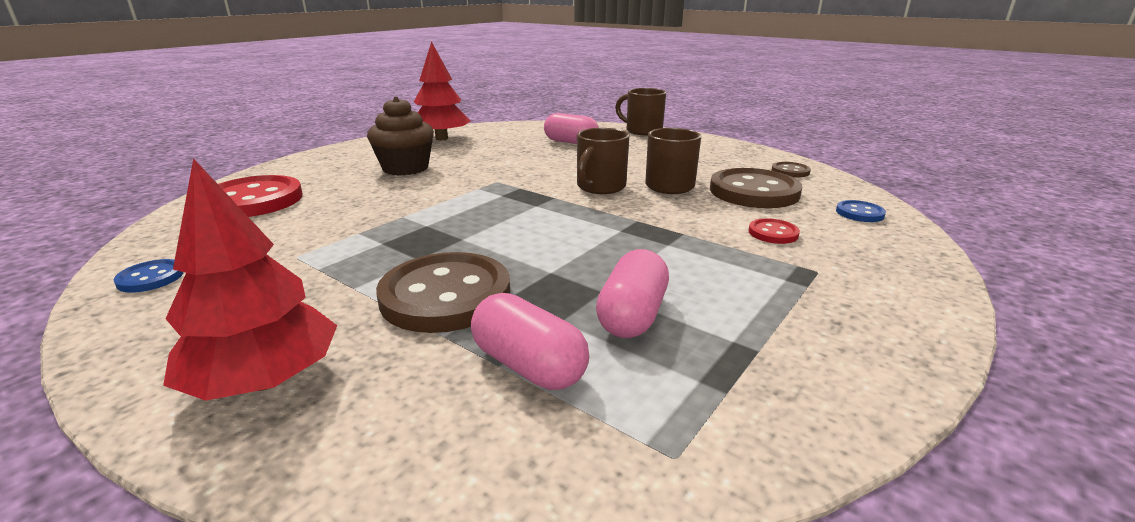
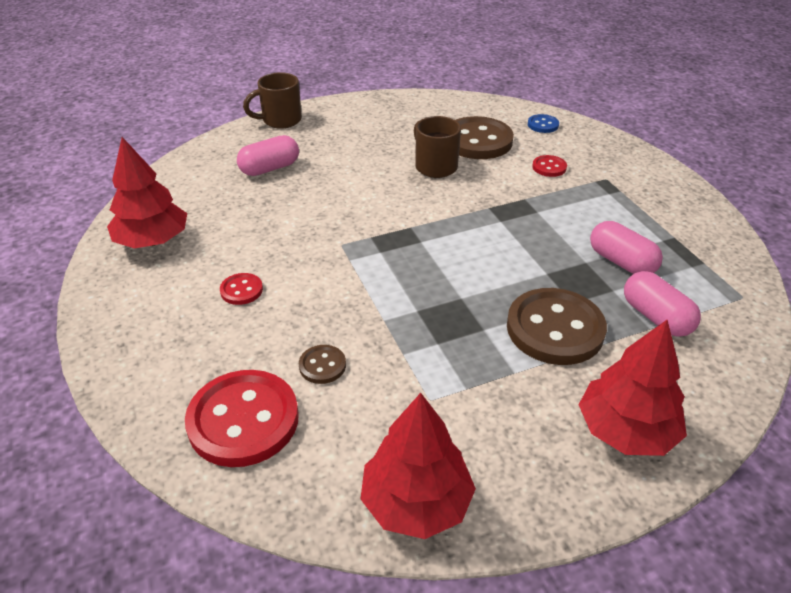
camera: 60 degrees left, 15 degrees up
(151, 278) = (416, 502): blue button -> red tree
(405, 168) = (241, 290): brown cupcake -> red button
(528, 365) = (656, 317): pink capsule -> pink capsule turned 75 degrees clockwise
(600, 187) = (409, 198): brown mug -> none
(790, 171) = (452, 109): brown button -> brown button (322, 365)

